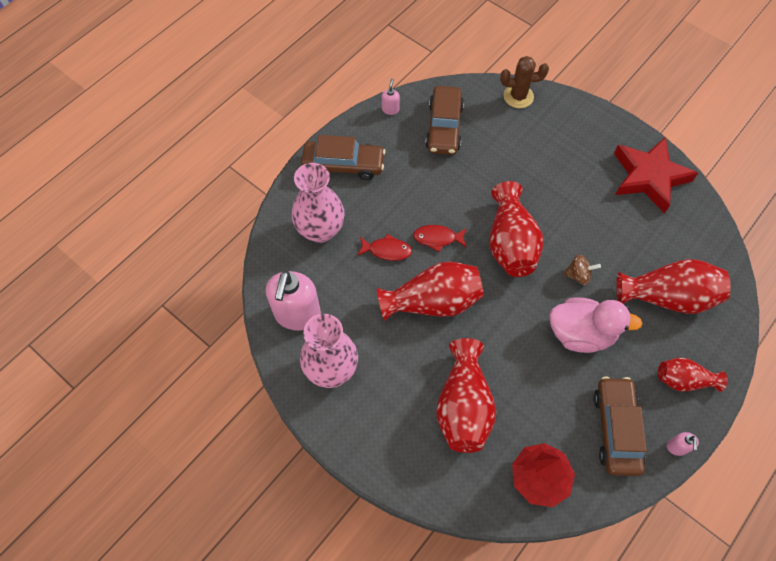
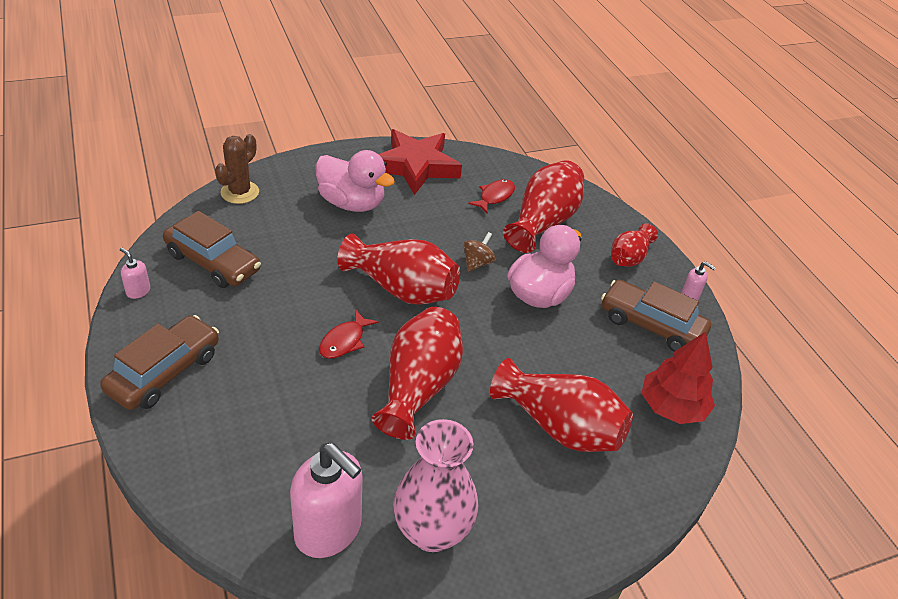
camera: 65 degrees left, 20 degrees down
(320, 230) = (231, 442): pink vase -> none
(387, 250) = (319, 392): red fish -> red fish (495, 196)
(568, 163) = (351, 203): none -> pink duck

